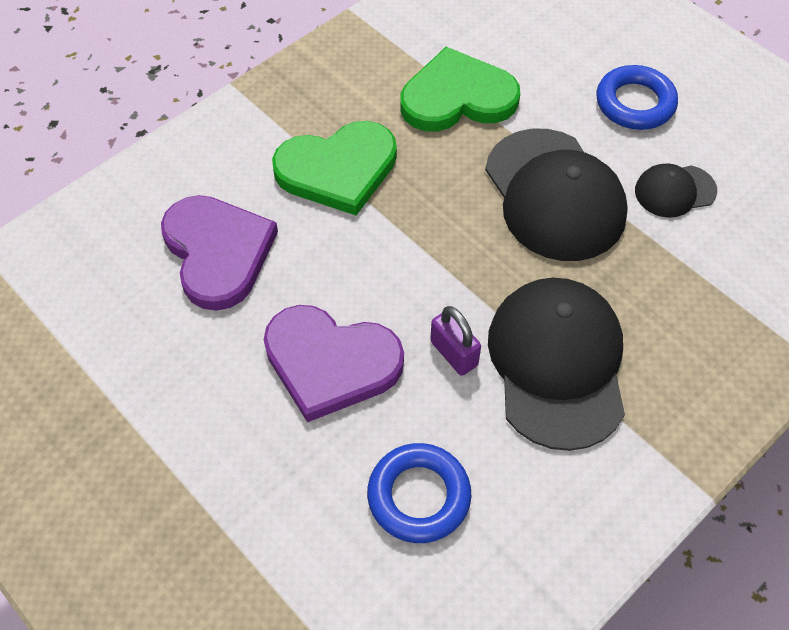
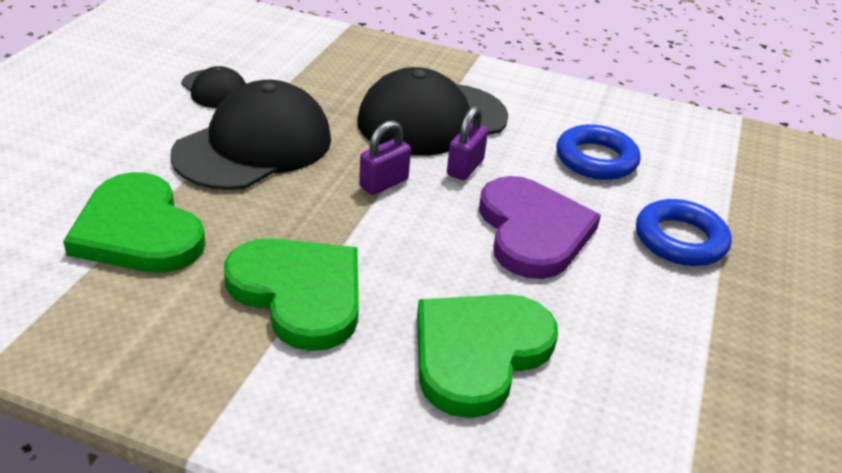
camera: 120 degrees left, 20 degrees down
(218, 252) = (478, 352): purple heart -> green heart
(455, 273) = (384, 183): none -> purple padlock
(635, 103) = (106, 119): blue ring -> blue ring (680, 240)

